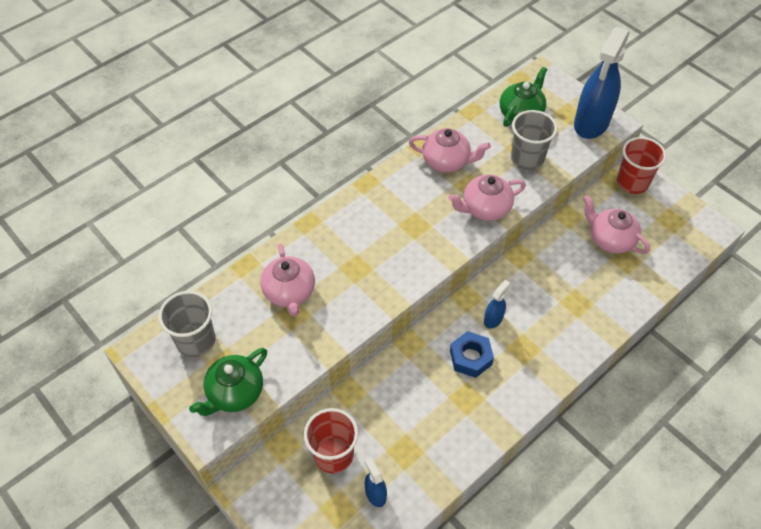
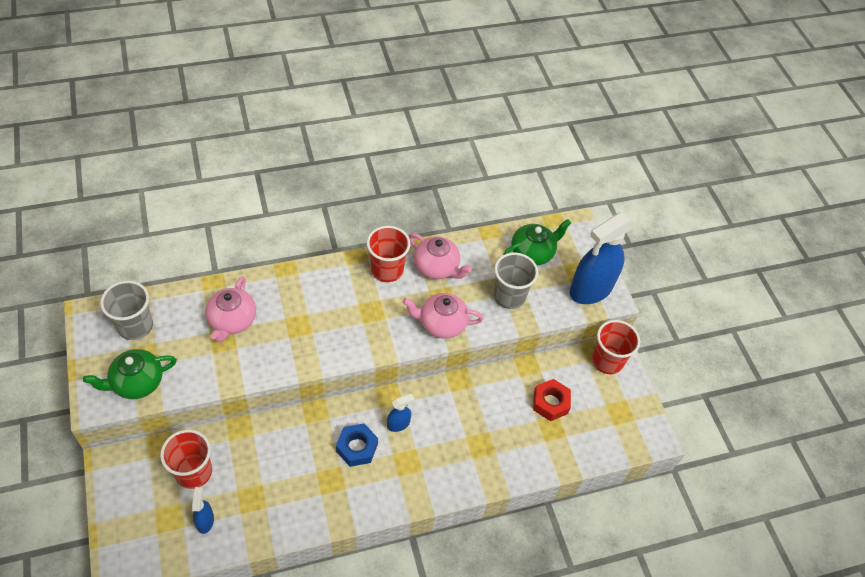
camera: 20 degrees right, 0 degrees up
(403, 183) = (387, 270): none -> red cup
(610, 239) = (550, 403): pink teapot -> red nut

